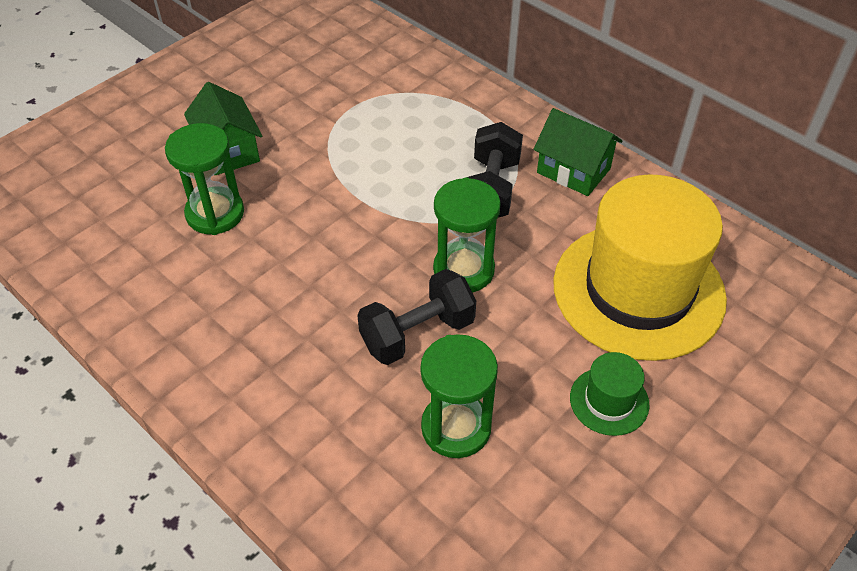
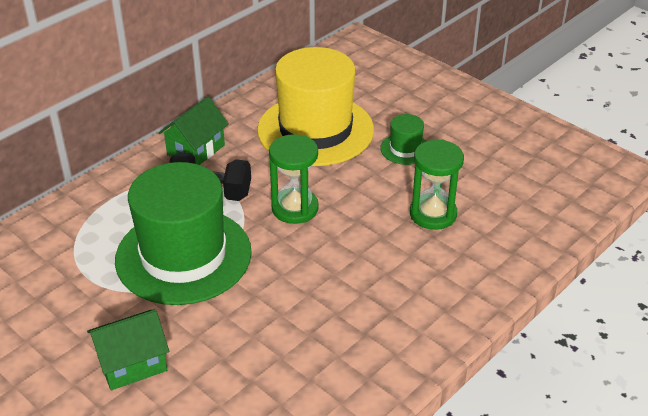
camera: 90 degrees left, 10 degrees down
(215, 213) = (219, 364): green hourglass -> none
(380, 174) = (183, 256): none -> green hat
(417, 333) = (355, 232): black dumbbell -> none

